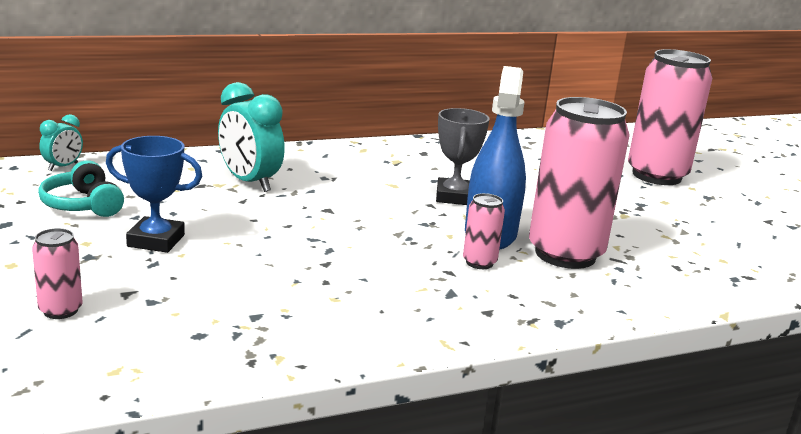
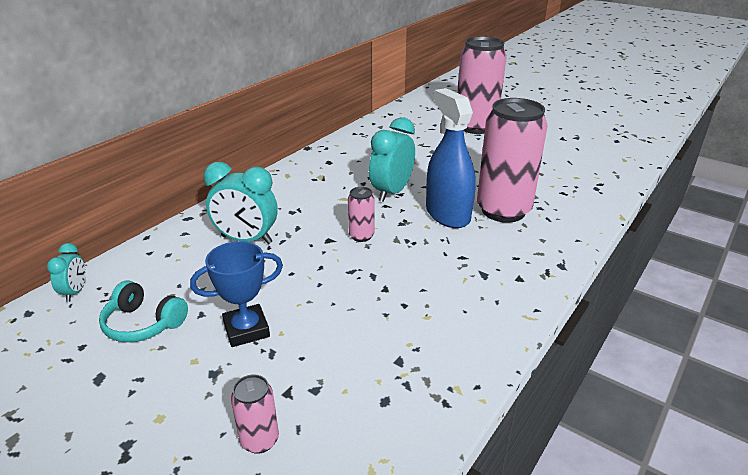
camera: 30 degrees left, 10 degrees up
(454, 197) = (391, 192): grey trophy -> turquoise clock
(479, 262) = (469, 241): pink can -> pink can (361, 236)

